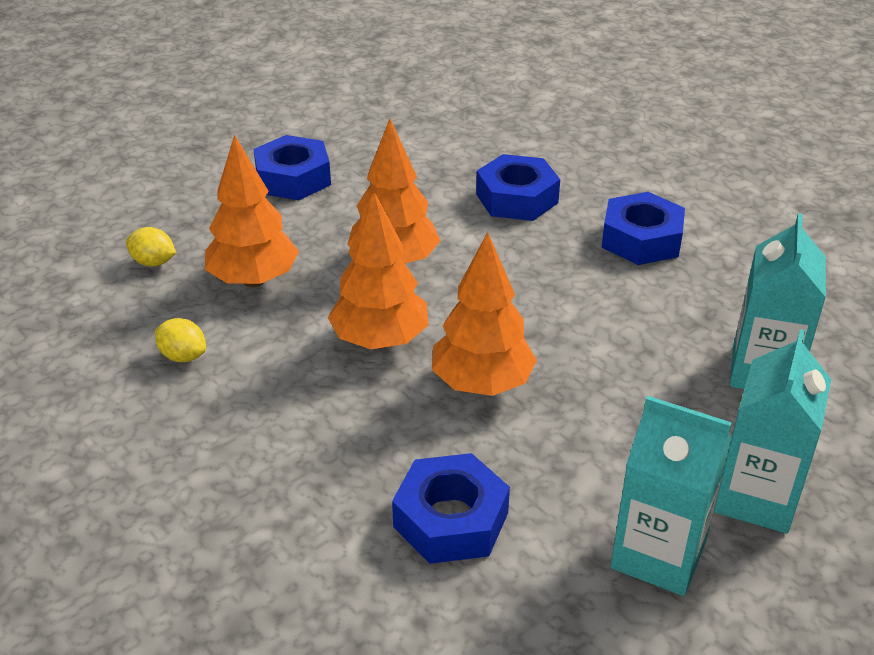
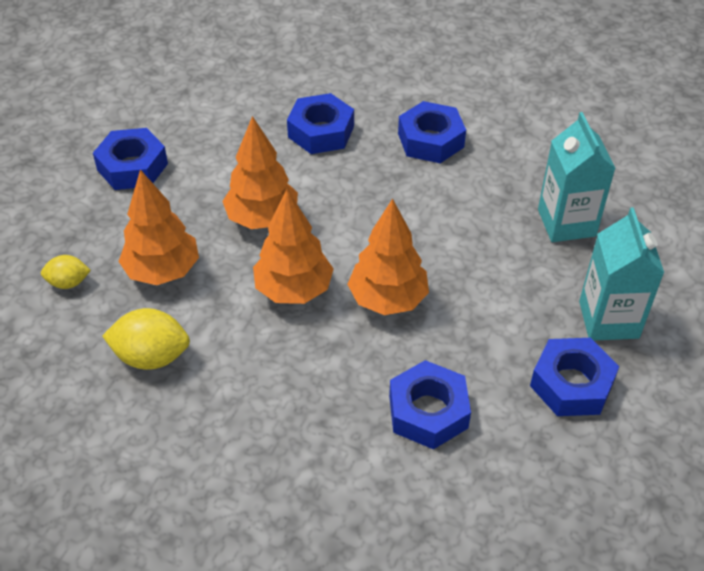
camera: 25 degrees left, 10 degrees up
(183, 356) = (151, 356): yellow lemon -> yellow lemon, size x1.68
(658, 555) = (571, 384): turquoise carton -> blue nut

